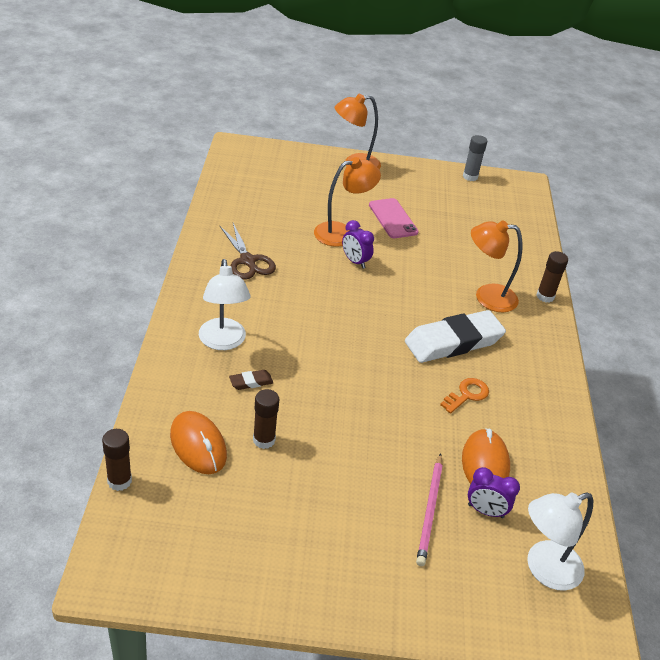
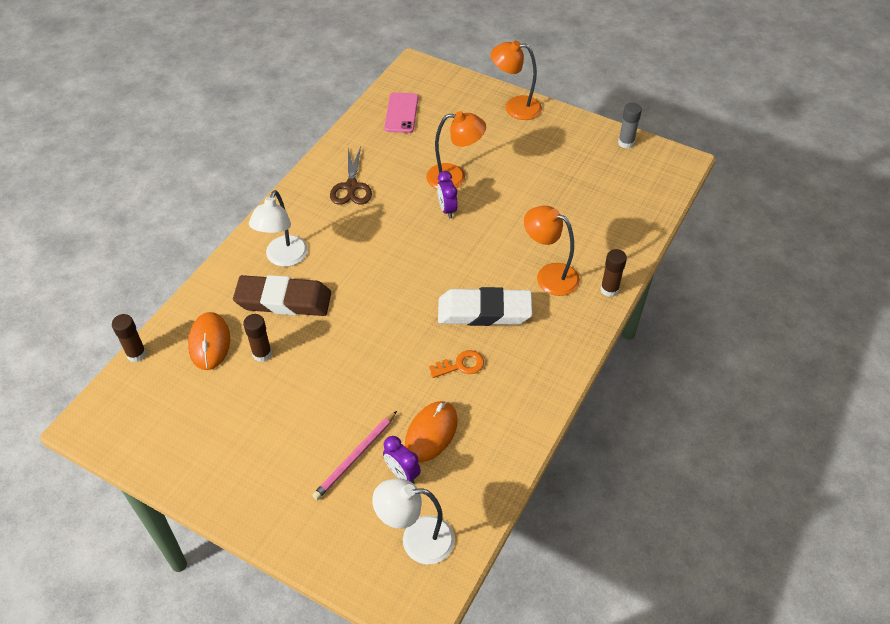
camera: 30 degrees right, 10 degrees up
(251, 382) = (283, 300): brown eraser -> brown eraser, size x2.46
(393, 218) = (513, 173): pink phone -> pink phone (401, 113)

